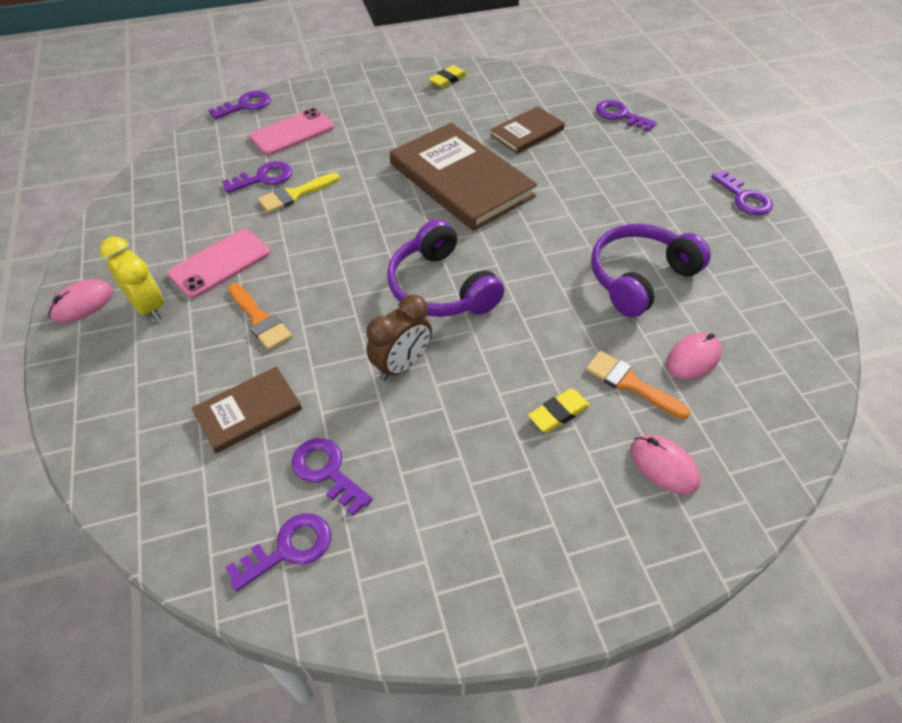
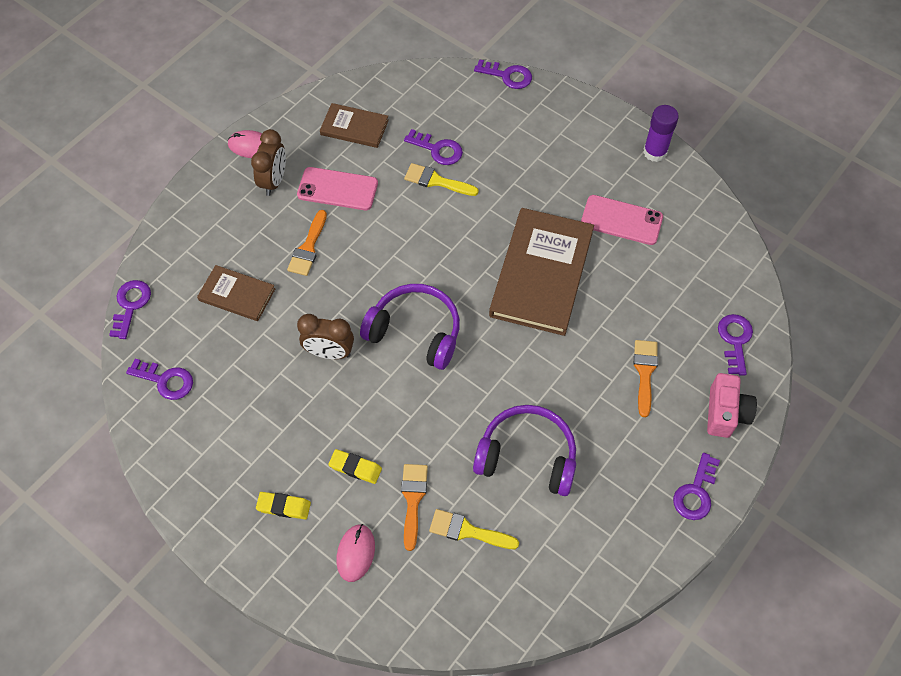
camera: 55 degrees right, 10 degrees up
(148, 307) = (274, 181): yellow clock -> brown clock
(292, 132) = (502, 128): pink phone -> pink phone (621, 220)
(327, 471) = (224, 365): purple key -> purple key (130, 305)
(413, 72) = (655, 152): none -> purple glue stick
(441, 287) = (415, 332): purple headphones -> purple headphones turned 90 degrees clockwise
(448, 80) = (667, 183): yellow eraser -> yellow eraser (284, 507)
(527, 132) = (644, 284): brown book -> brown book (354, 127)
(610, 171) = (645, 372): none -> orange brush
(681, 149) = (725, 413): none -> pink camera
(693, 358) = (467, 531): pink mouse -> yellow brush

